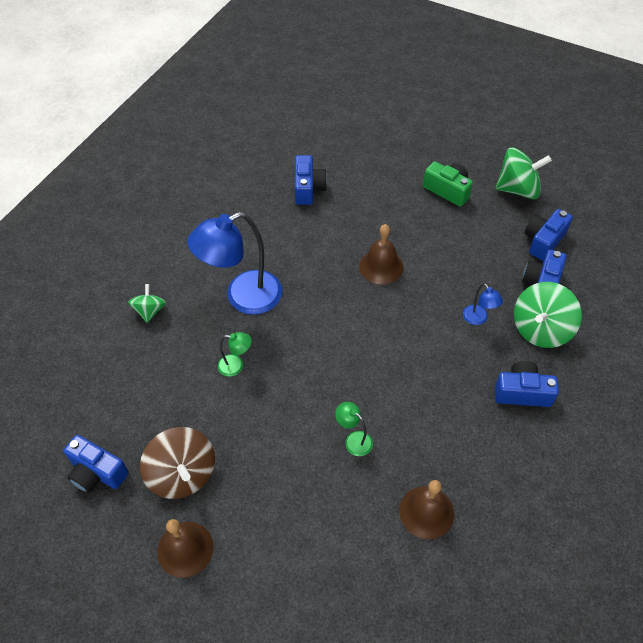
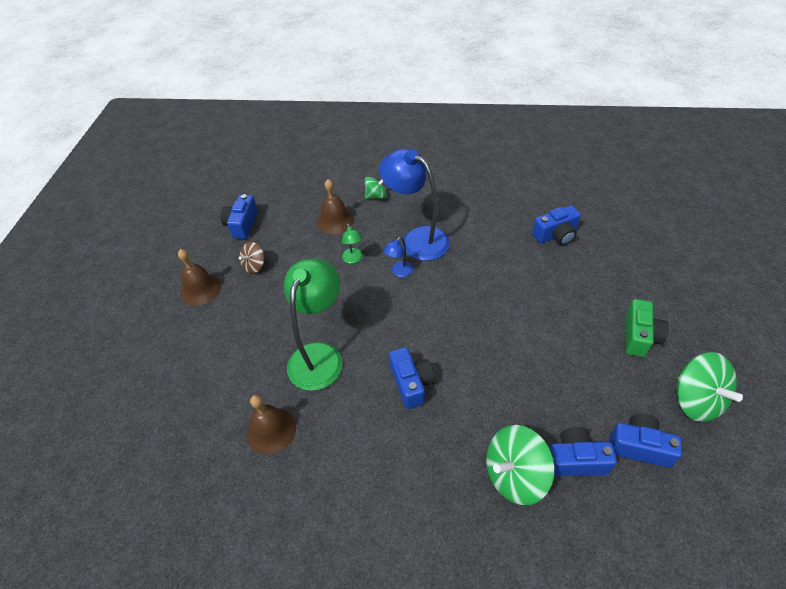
camera: 70 degrees right, 5 degrees down
(182, 474) = (254, 266): brown spinning top -> brown spinning top, size x0.57
(354, 440) = (319, 355): green lamp -> green lamp, size x2.28
(381, 266) = (505, 314): brown bell -> brown bell (335, 221)
(478, 319) = (493, 412): blue lamp -> blue lamp (399, 272)
(522, 392) = (427, 477): blue camera -> blue camera (411, 383)
(540, 329) = (515, 475): green spinning top -> green spinning top turned 45 degrees counterclockwise

